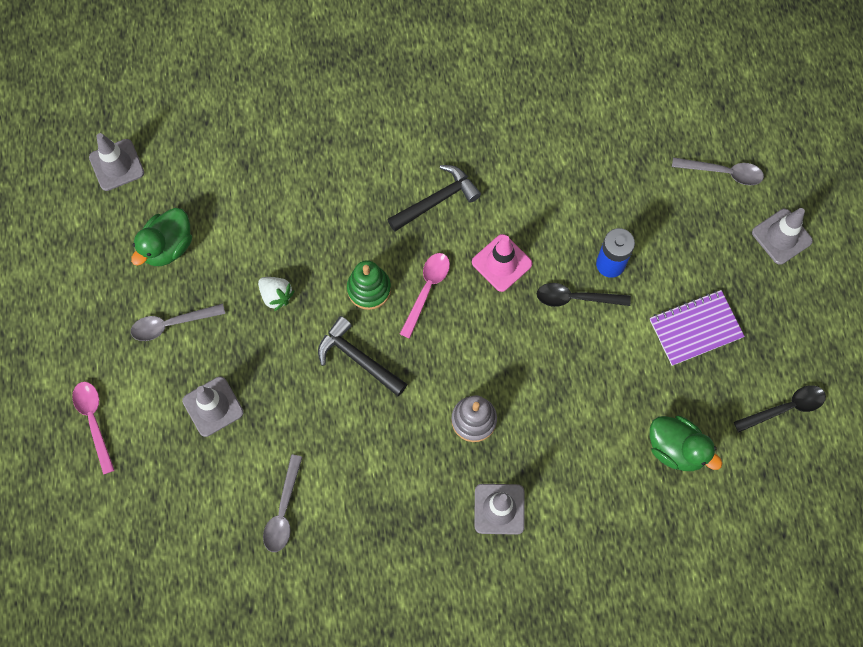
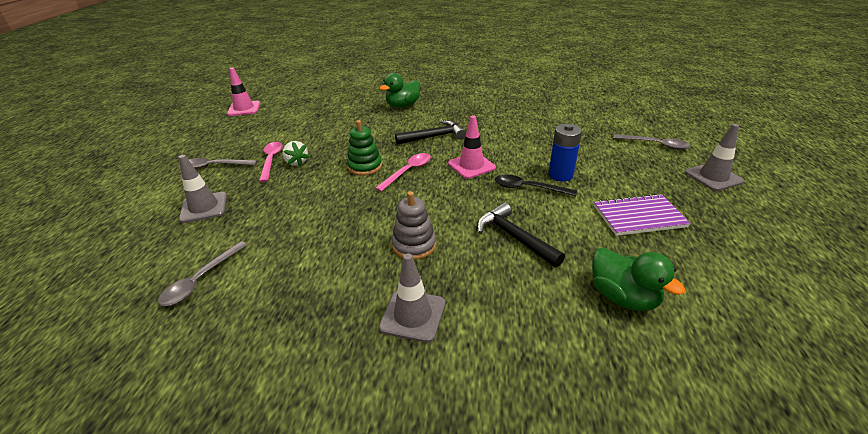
camera: 15 degrees right, 35 degrees down
(94, 421) = (111, 203): pink spoon -> pink spoon (271, 160)
(117, 165) = (244, 109): grey traffic cone -> pink traffic cone
(168, 246) = (244, 137): green duck -> green duck (403, 106)
(358, 359) = (335, 197): black hammer -> black hammer (514, 237)
(785, 408) = (749, 283): black spoon -> none

